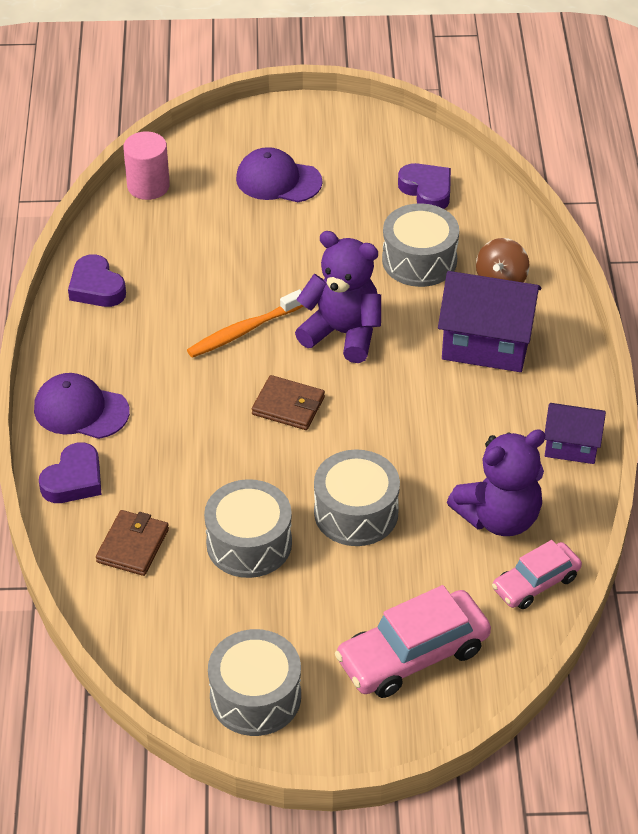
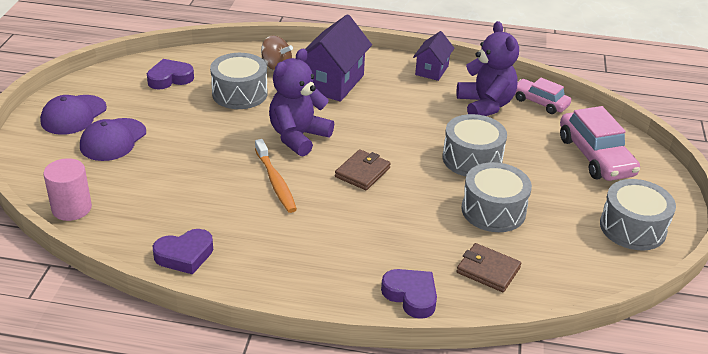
camera: 80 degrees left, 10 degrees down
(81, 410) = (332, 282): purple cap -> purple cap (73, 115)
(535, 583) = (539, 102): pink car -> pink car turned 150 degrees clockwise

